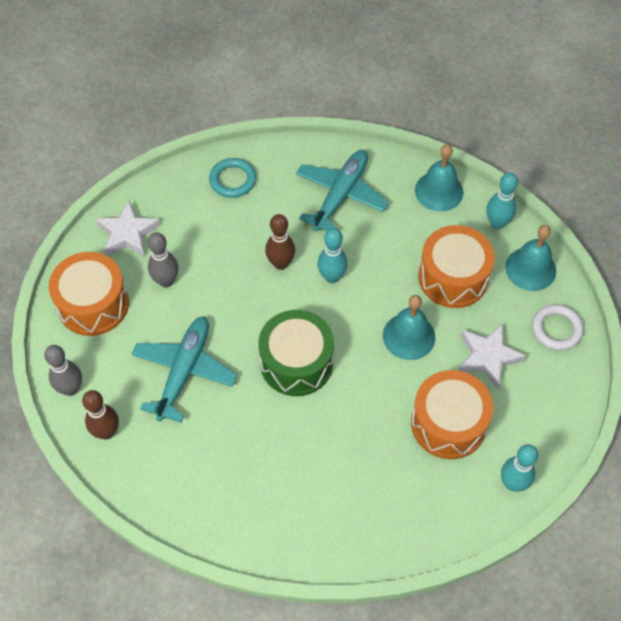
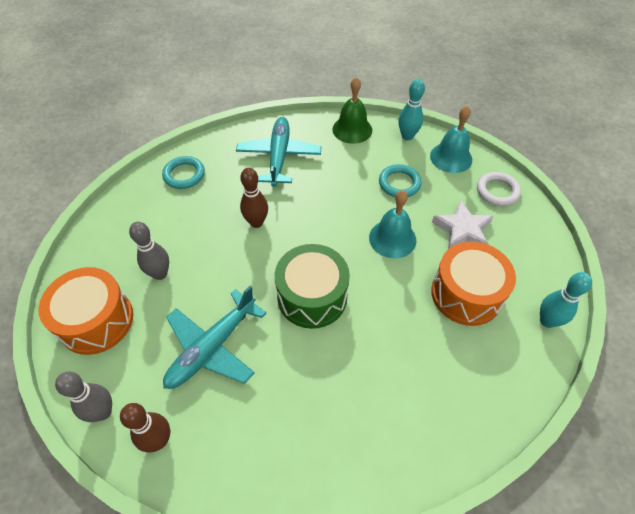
camera: 25 degrees left, 5 degrees down
(127, 233) = (106, 247): white star -> none
(184, 372) = (213, 347): turquoise plane -> turquoise plane turned 135 degrees counterclockwise
(332, 277) = (304, 217): turquoise bowling pin -> none
(439, 191) = (352, 129): turquoise bell -> green bell
(453, 277) = (399, 183): orange drum -> turquoise ring

